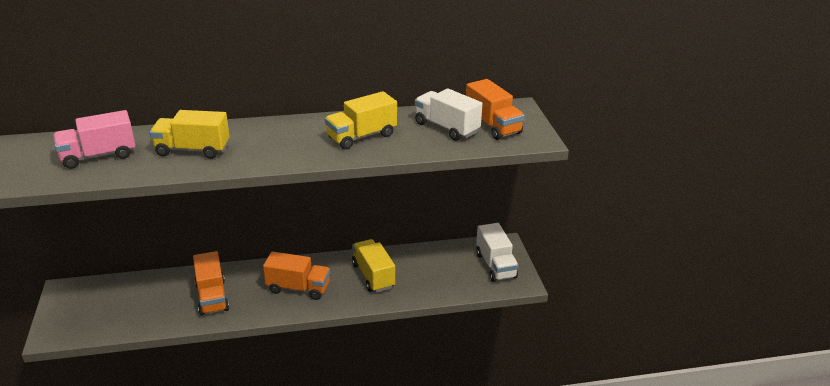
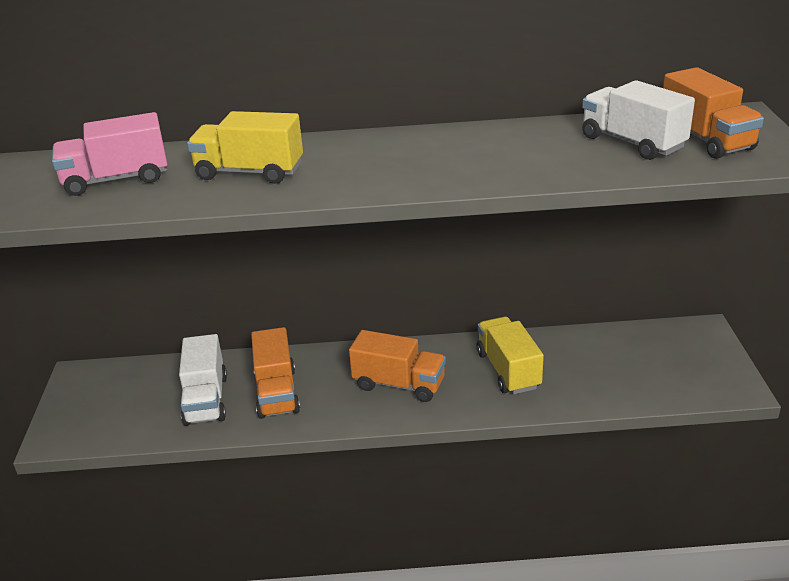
camera: 10 degrees right, 0 degrees up
(361, 136) = (500, 154): yellow truck -> none
(495, 265) = (693, 361): white truck -> white truck (206, 399)

